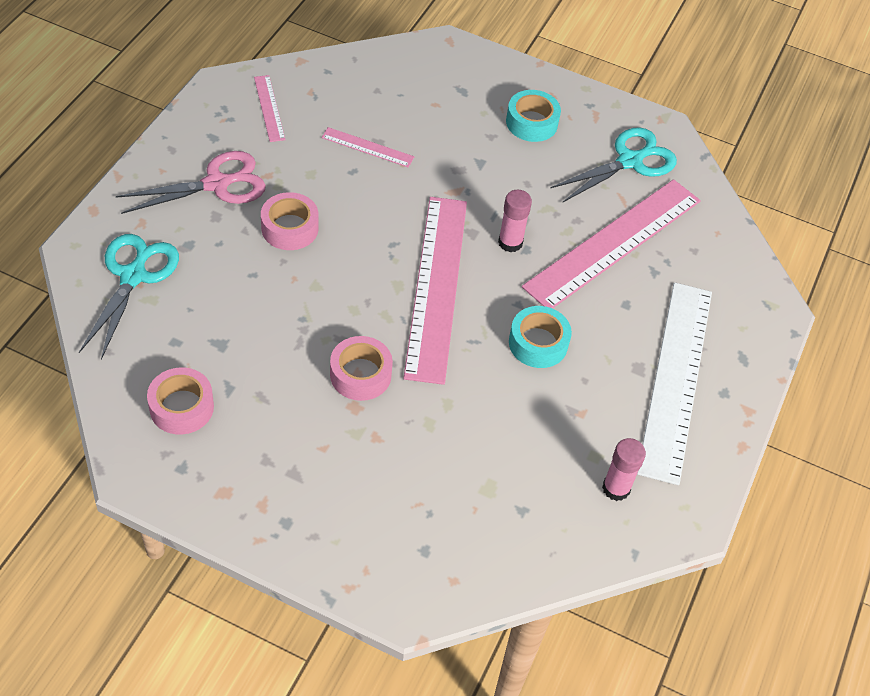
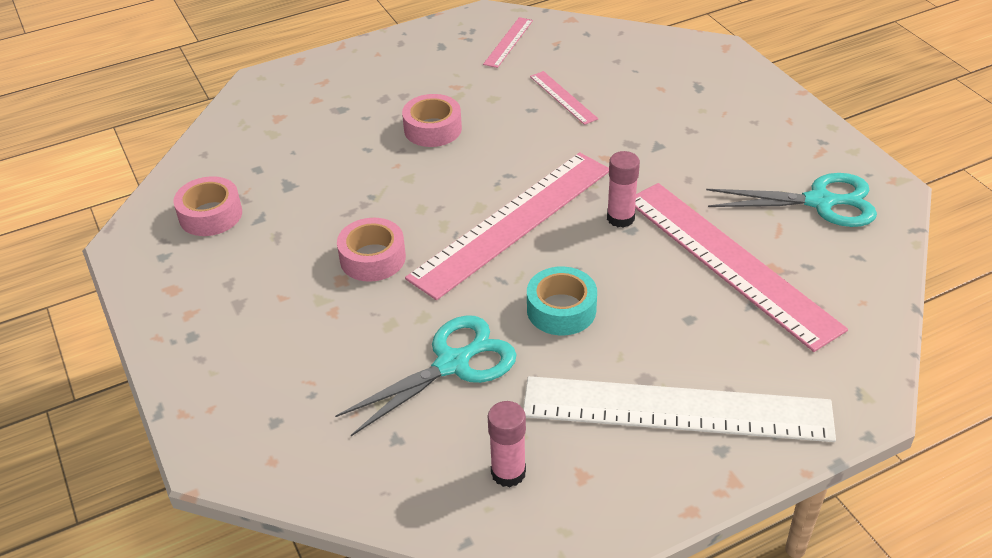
camera: 45 degrees right, 10 degrees down
(133, 276) = (278, 113): turquoise scissors -> turquoise scissors (453, 364)
(217, 184) = (409, 77): pink scissors -> none
(531, 123) = (743, 134): turquoise tape -> none
(613, 243) = (729, 262): pink ruler -> pink ruler turned 60 degrees clockwise
(675, 379) = (676, 409): white ruler -> white ruler turned 45 degrees clockwise

